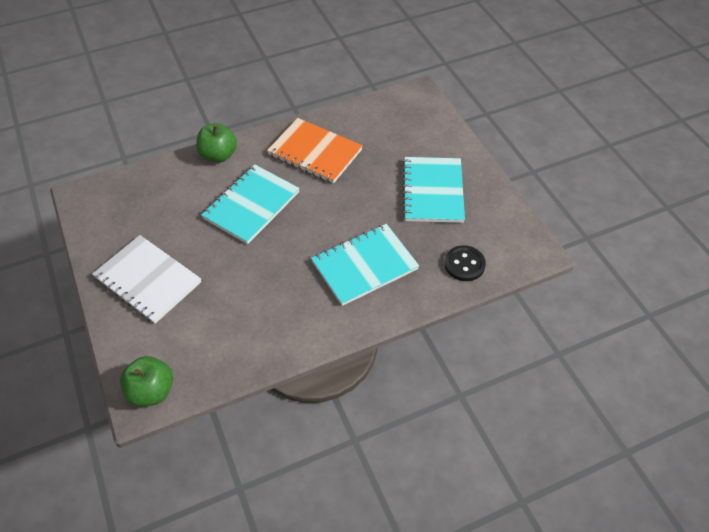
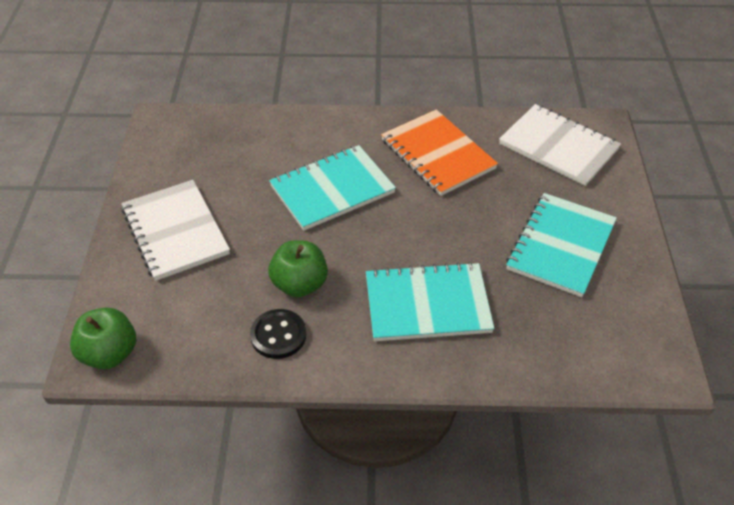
camera: 25 degrees right, 5 degrees down
(218, 155) = (326, 124): green apple -> green apple (299, 284)
(396, 119) = (558, 147): none -> white notebook
(464, 264) = (557, 349): black button -> black button (278, 335)

